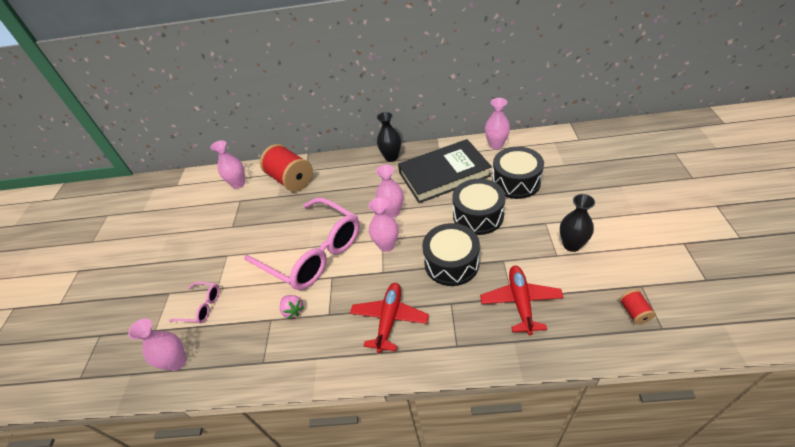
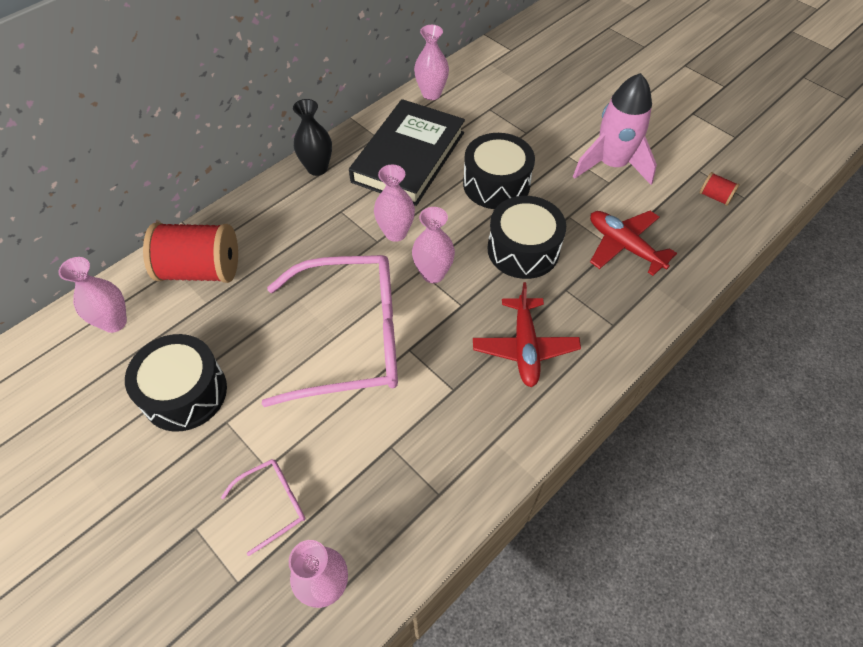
camera: 50 degrees left, 10 degrees up
(293, 310) = (407, 416): pink strawberry -> none
(389, 319) = (524, 347): red plane -> red plane turned 150 degrees counterclockwise
(516, 182) = (496, 127): black drum -> black drum (185, 393)
(571, 245) = (612, 165): black vase -> pink rocket

